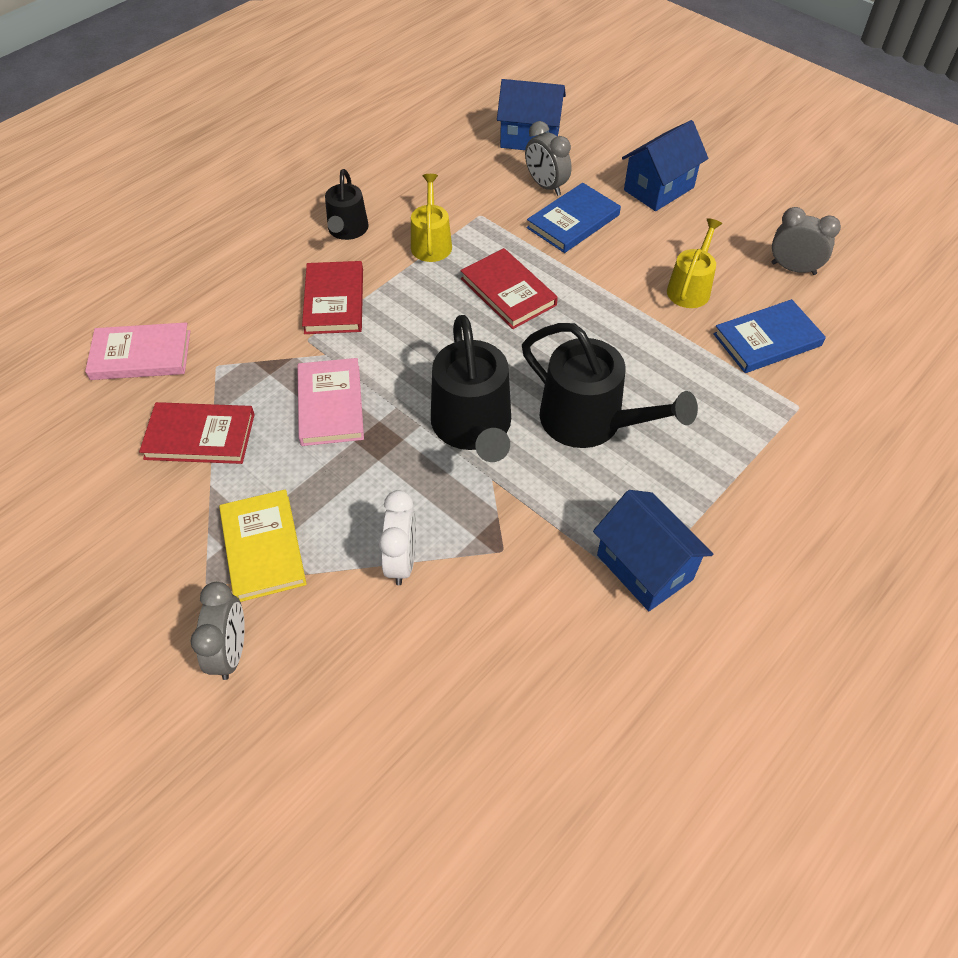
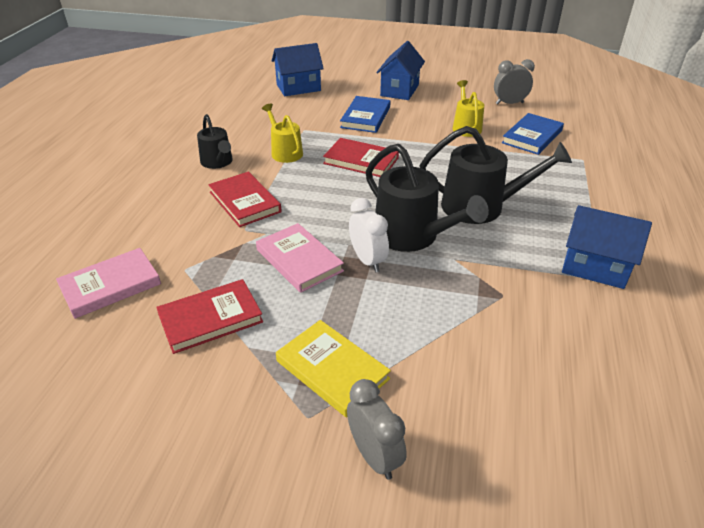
camera: 30 degrees left, 15 degrees down
(402, 561) = (444, 331): white clock -> white clock (368, 260)
(546, 186) = (331, 106): grey clock -> none

